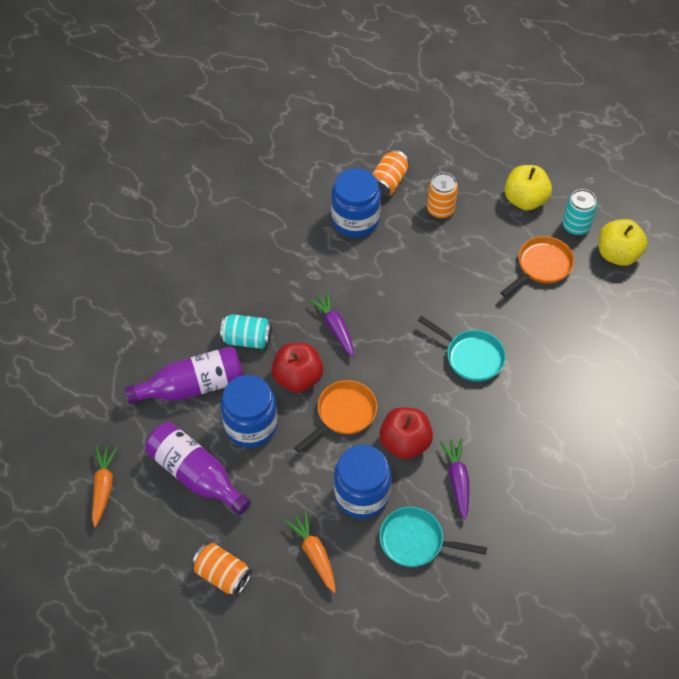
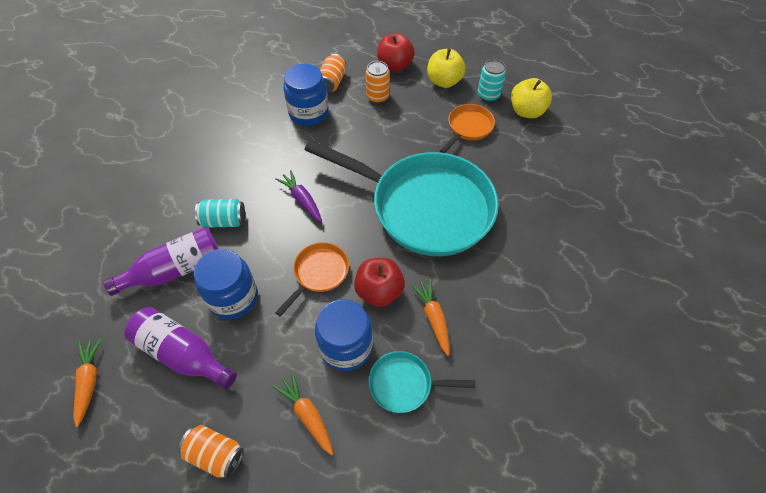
camera: 10 degrees left, 0 degrees up
(298, 378) = (273, 248): red apple -> red apple (395, 65)
(457, 480) = (433, 318): purple carrot -> orange carrot
(471, 357) = (424, 207): turquoise pan -> turquoise pan, size x2.35

